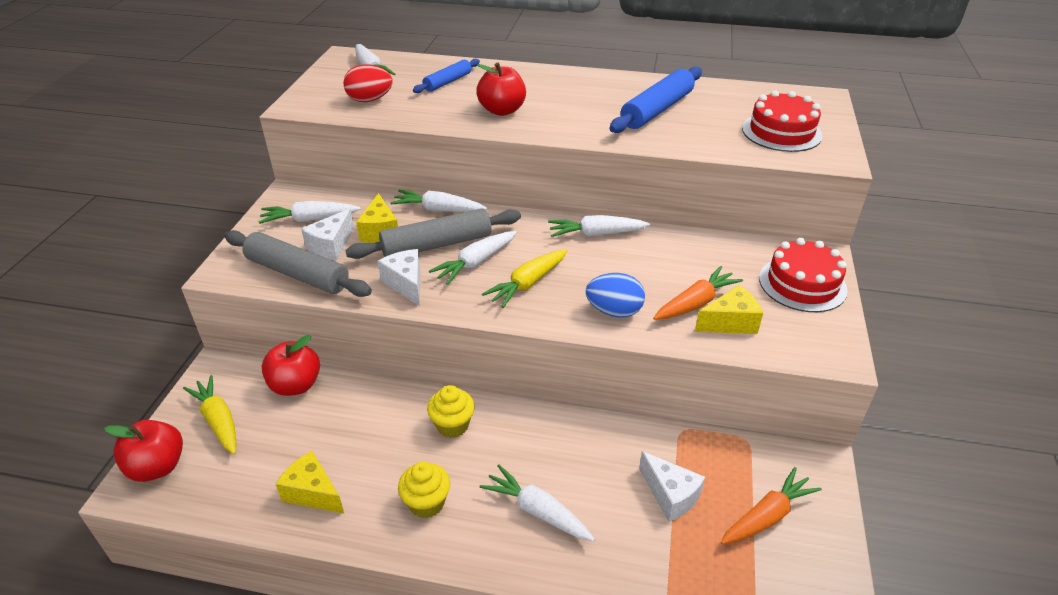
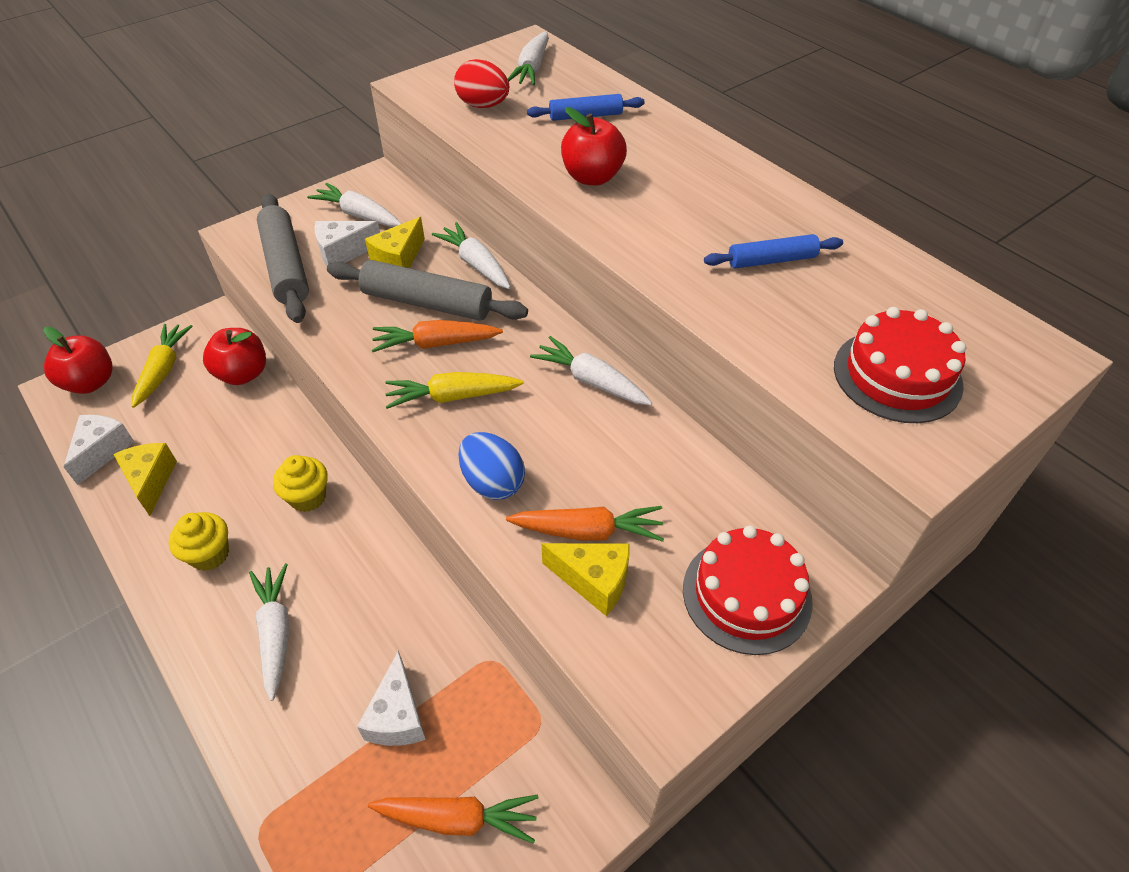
camera: 40 degrees right, 10 degrees up
(406, 284) = (352, 329): white cheese -> white cheese (102, 451)
(475, 263) = (436, 343): white carrot -> orange carrot
(657, 110) = (771, 260): blue rolling pin -> blue rolling pin, size x0.59

